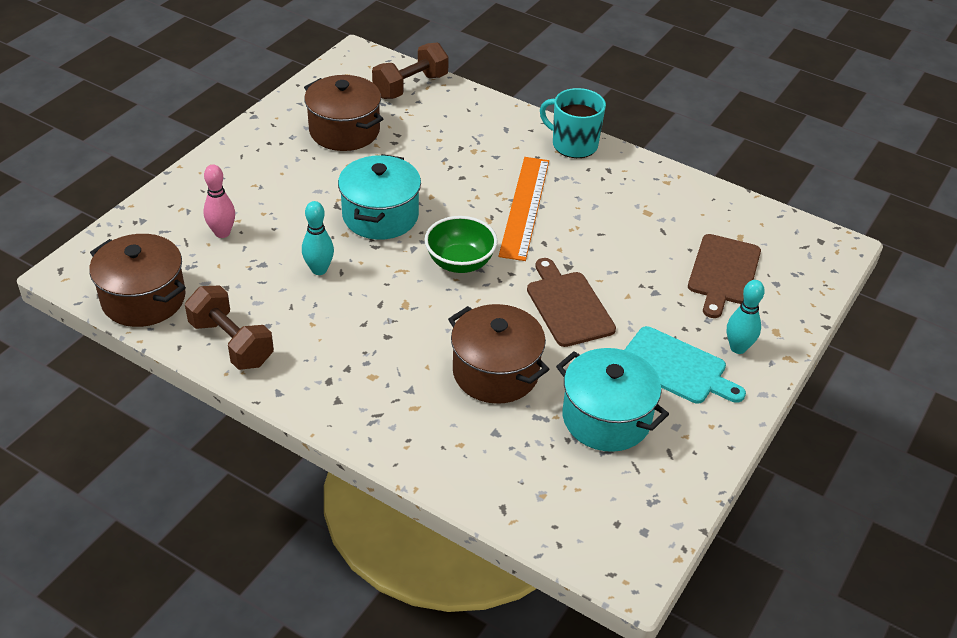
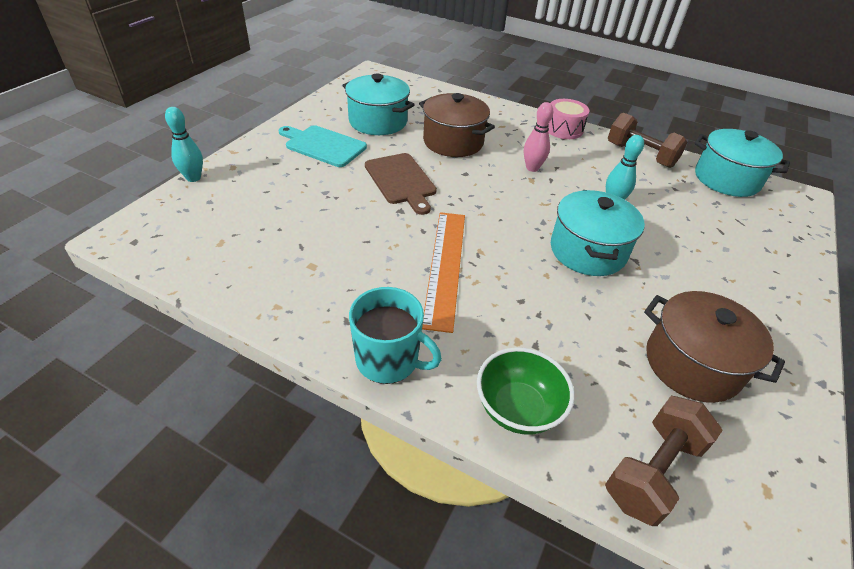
camera: 175 degrees right, 0 degrees up
(143, 299) = (726, 179): brown pot -> turquoise pot
(222, 233) = (717, 230): pink bowling pin -> pink bowling pin (532, 168)
(318, 399) = (563, 129): none -> pink drum
(460, 263) = (497, 210): green bowl -> green bowl (518, 409)
(723, 272) = (255, 209): brown cutting board -> none
(738, 348) = (270, 157): turquoise bowling pin -> turquoise bowling pin (193, 178)

